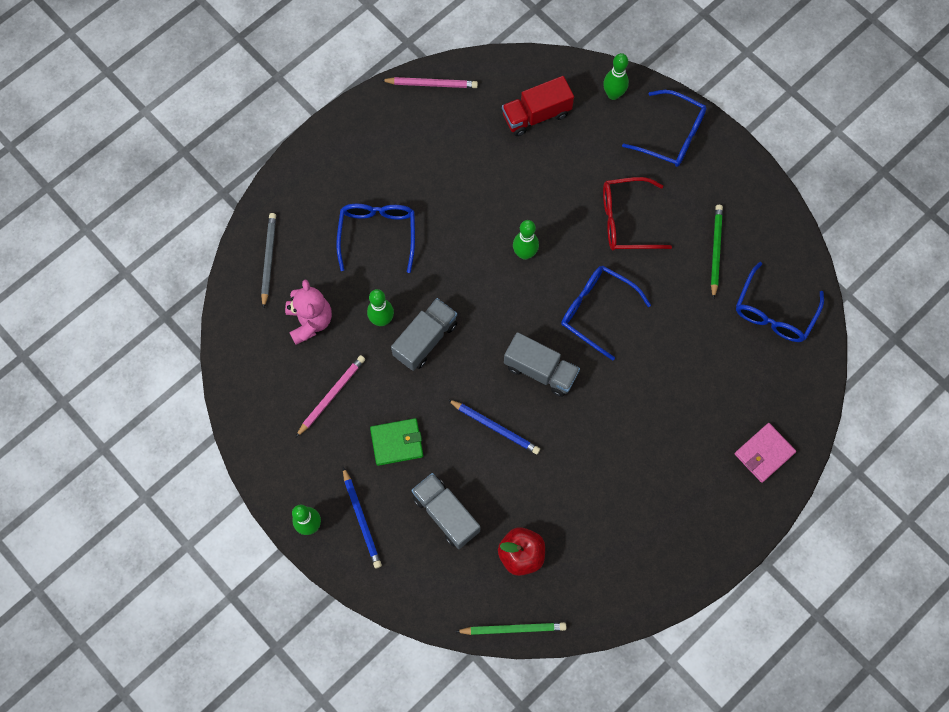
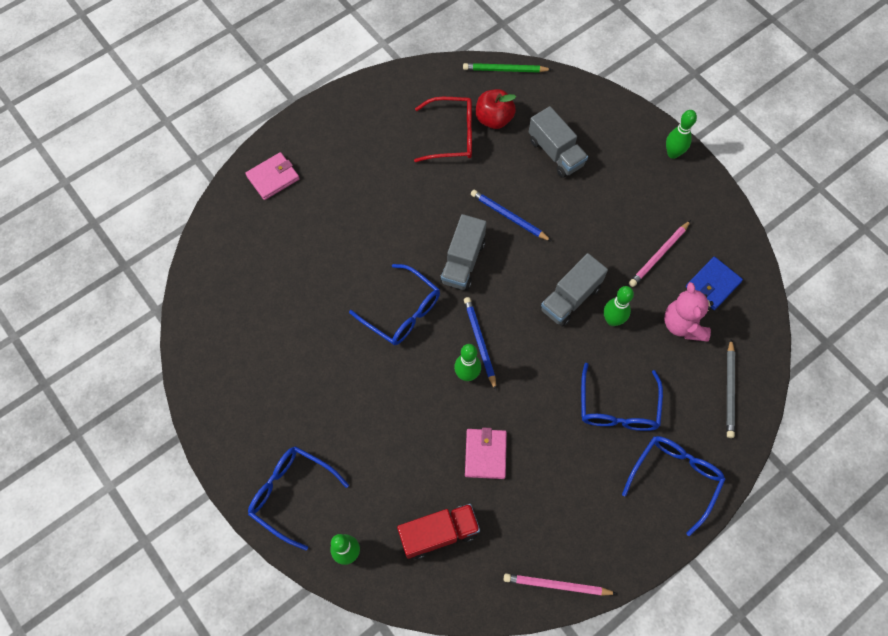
camera: 175 degrees left, 5 degrees down
(276, 367) = (712, 284): none -> blue wallet
(361, 519) = (628, 154): blue pencil -> blue pencil (480, 342)
(397, 442) = (598, 211): green wallet -> none
(500, 183) = (485, 454): none -> pink wallet
(540, 370) = (463, 262): grey truck -> grey truck turned 105 degrees counterclockwise
(626, 220) = (357, 401): red glasses -> red glasses (451, 135)
(715, 251) = (273, 361): green pencil -> none
(774, 312) = (231, 297): blue glasses -> blue glasses (674, 479)

